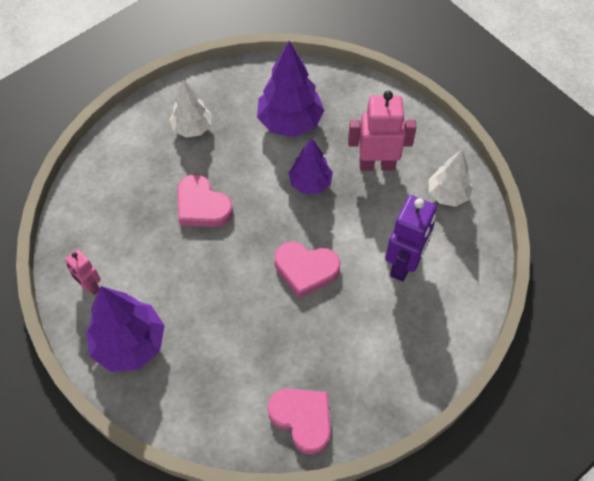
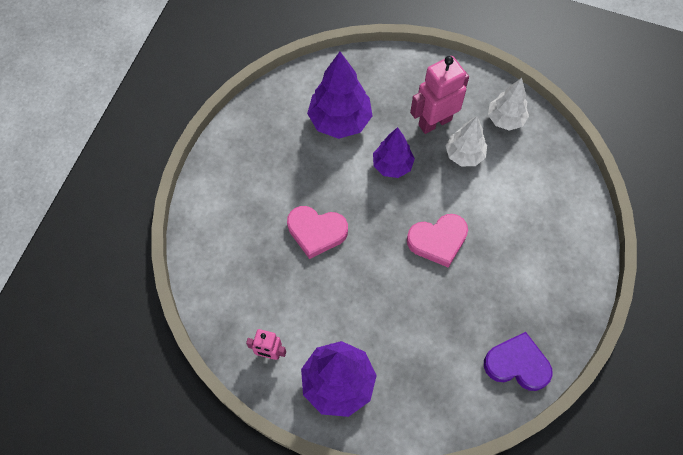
camera: 30 degrees left, 5 degrees up
(192, 128) = (260, 168): white tree -> white tree (464, 155)
(302, 419) = (517, 364): pink heart -> purple heart
(404, 264) = (510, 194): purple robot -> none

